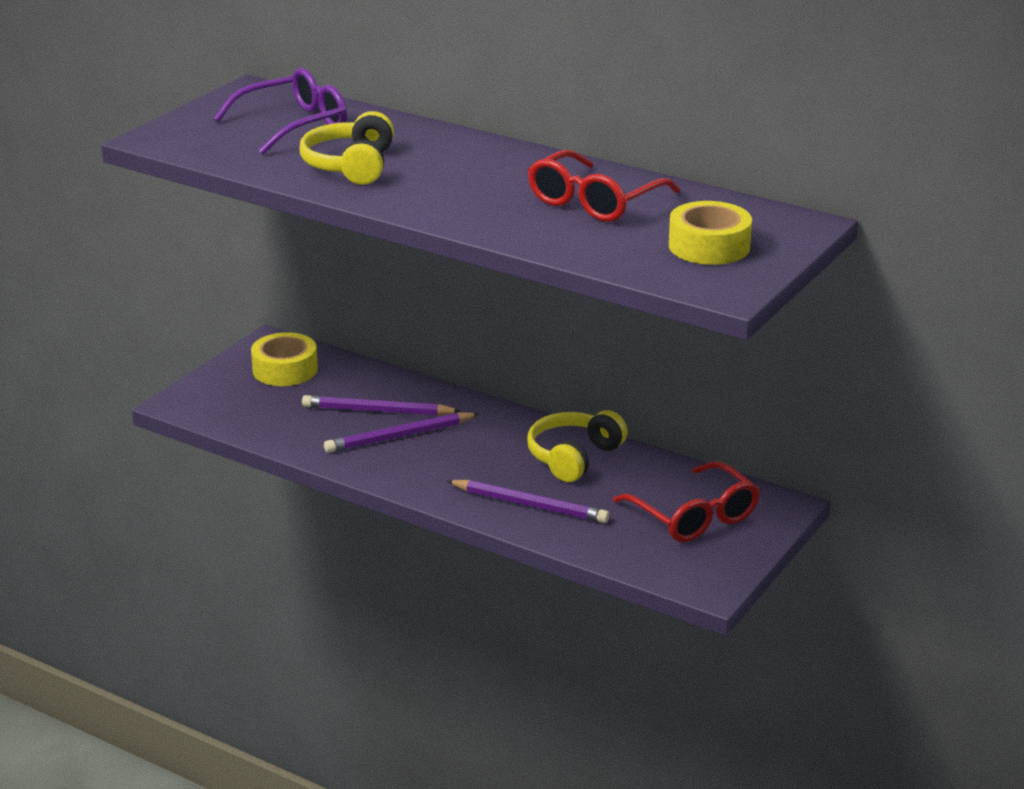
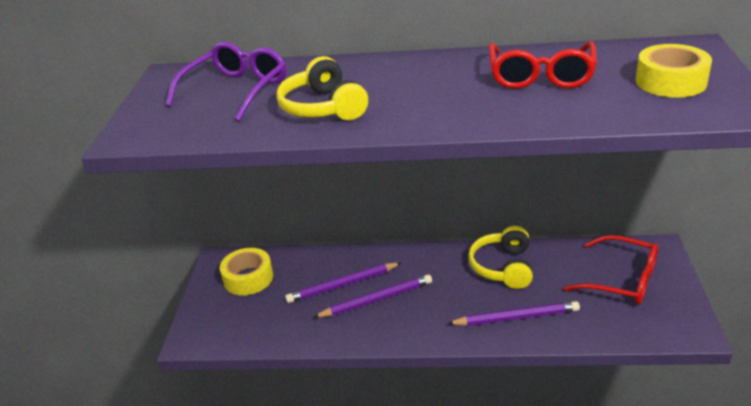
camera: 25 degrees left, 5 degrees up
(399, 436) = (376, 299): purple pencil -> purple pencil turned 150 degrees counterclockwise

